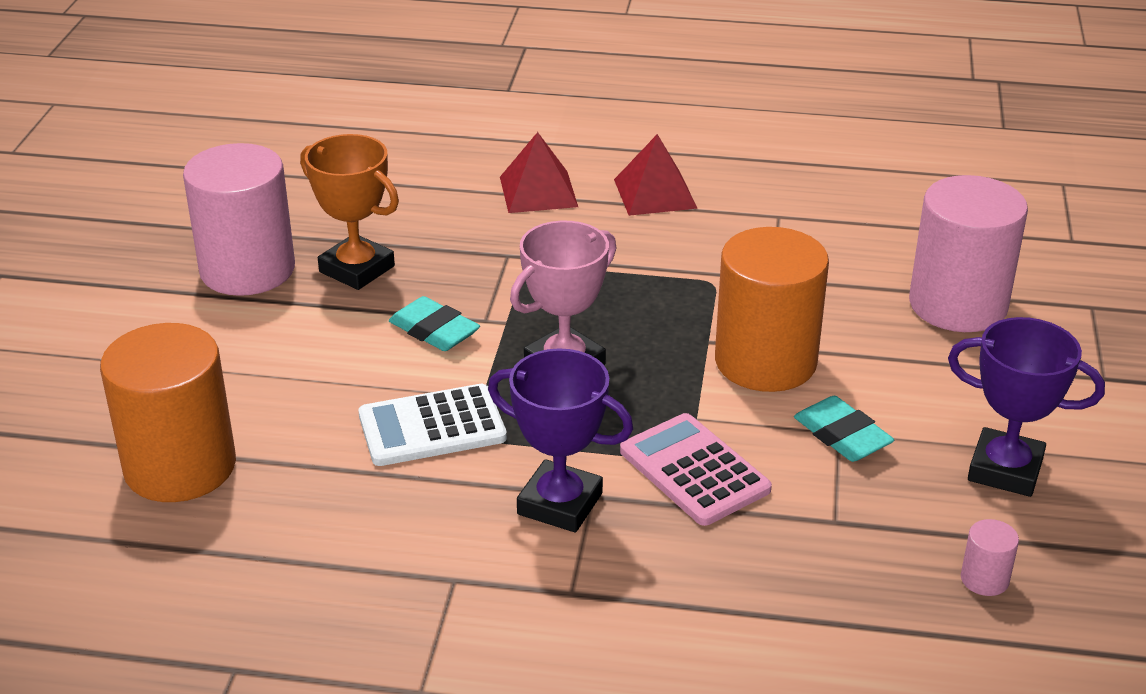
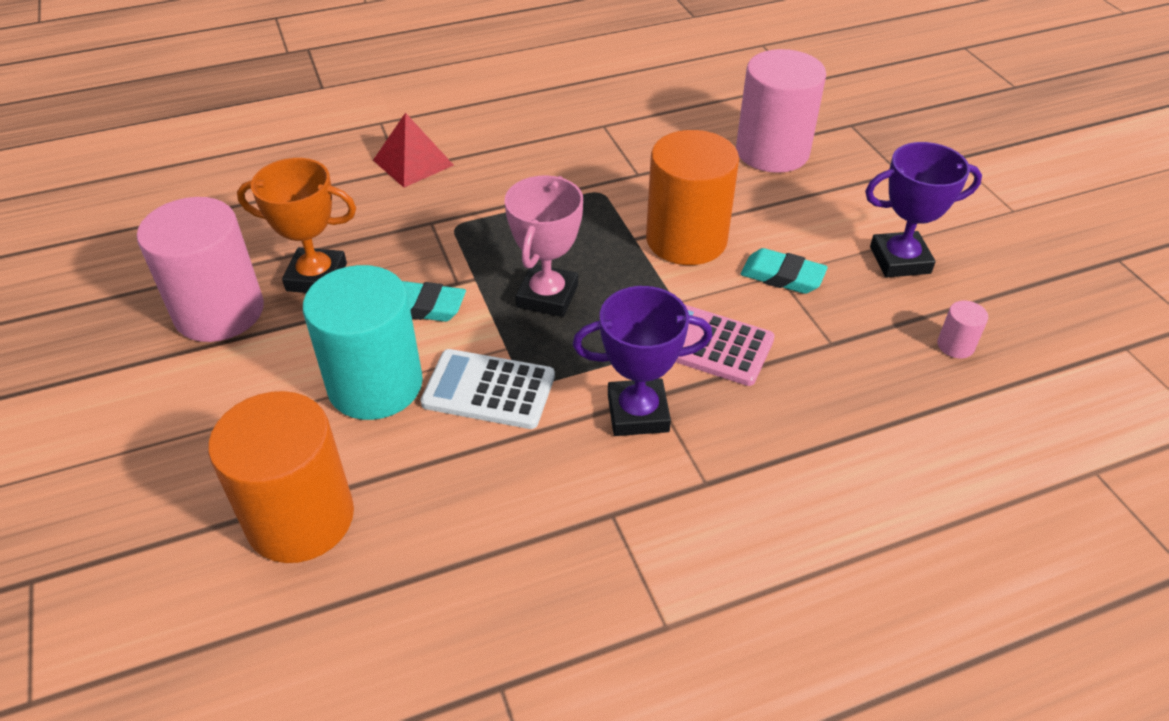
camera: 30 degrees left, 10 degrees up
(332, 383) = (375, 385): none -> turquoise cylinder
(432, 427) = (488, 390): white calculator -> white calculator turned 60 degrees clockwise
(655, 193) = (502, 136): red pyramid -> none

